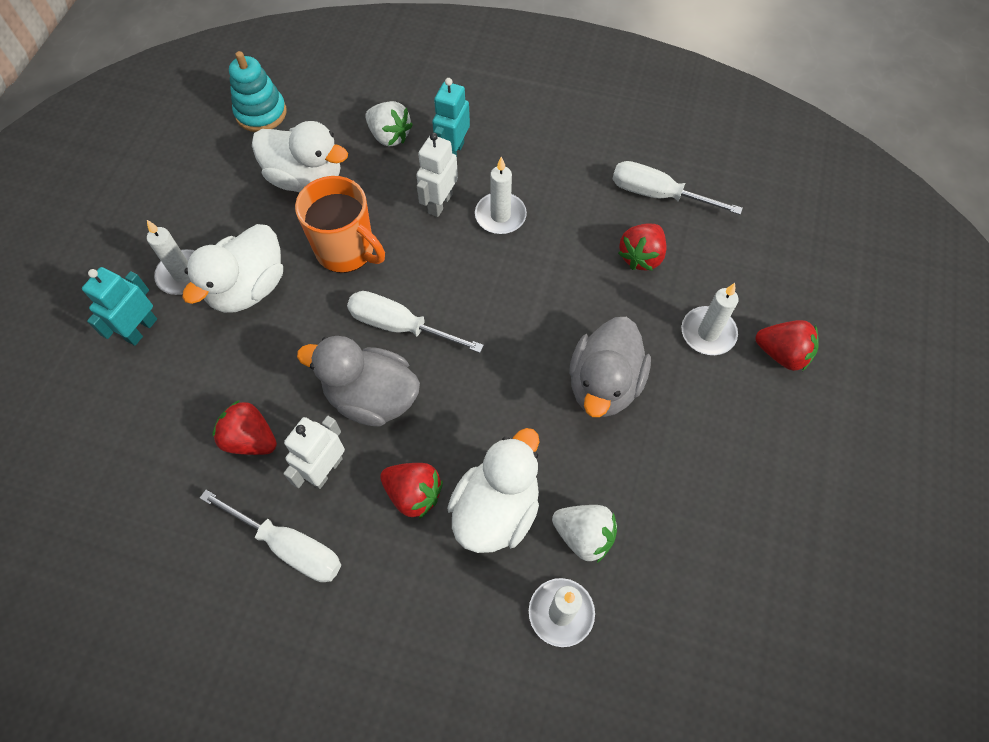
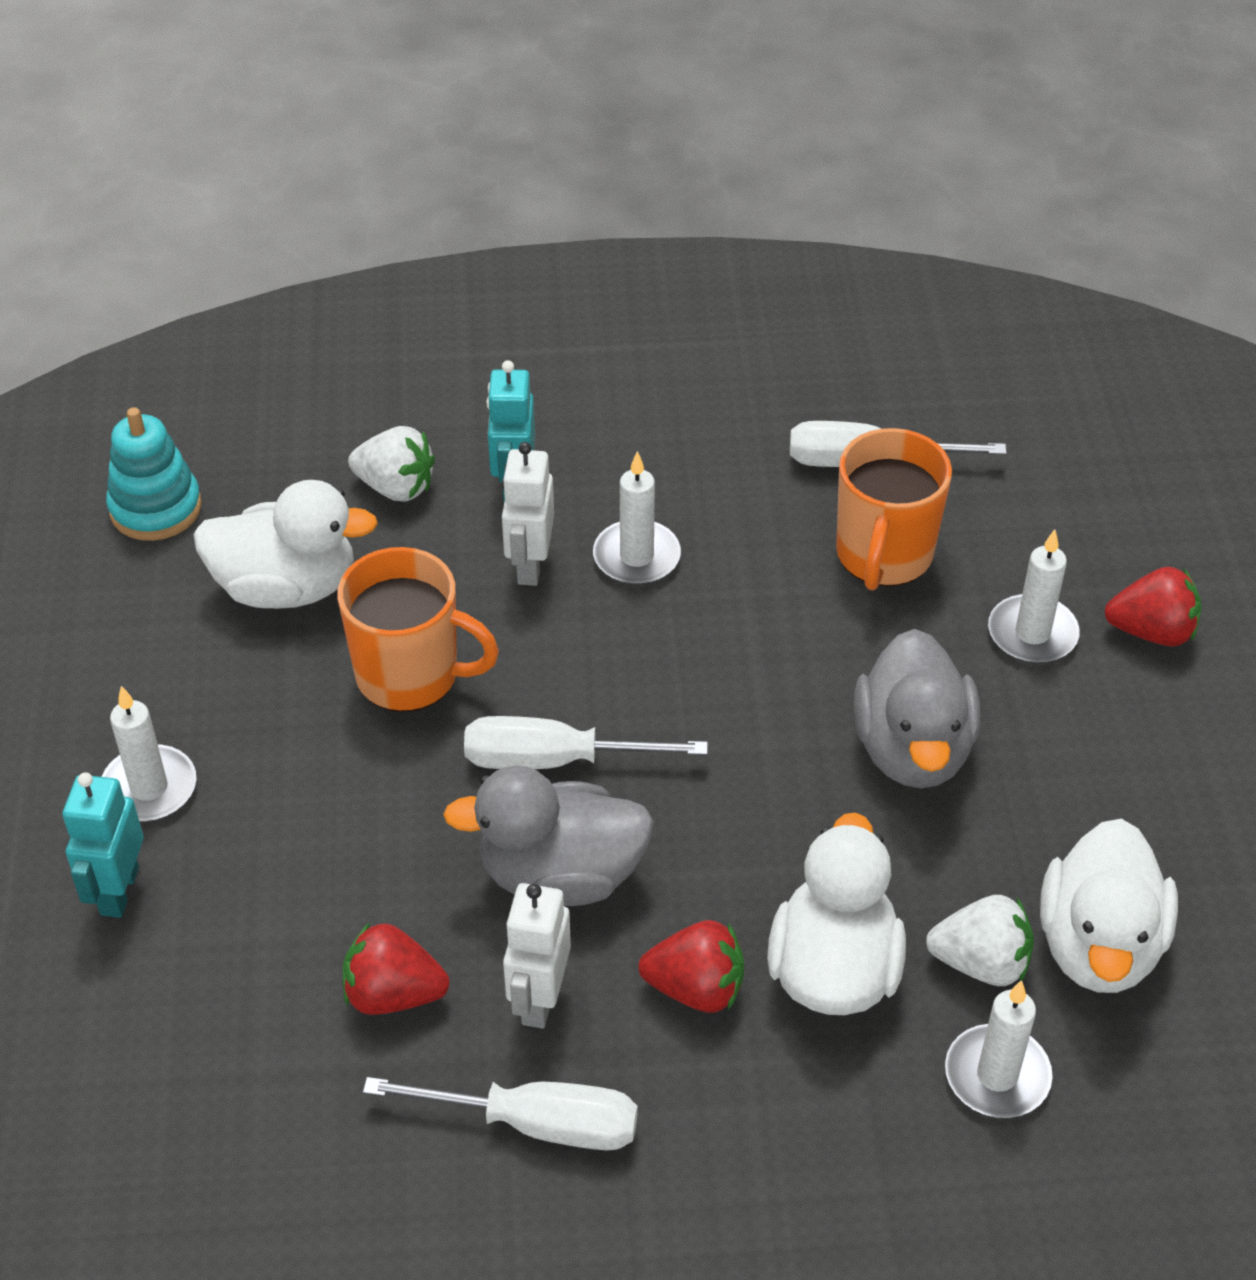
camera: 20 degrees left, 15 degrees down
(248, 288) = (273, 777): white duck -> white duck (1099, 945)
(641, 257) = (883, 556): red strawberry -> orange mug

